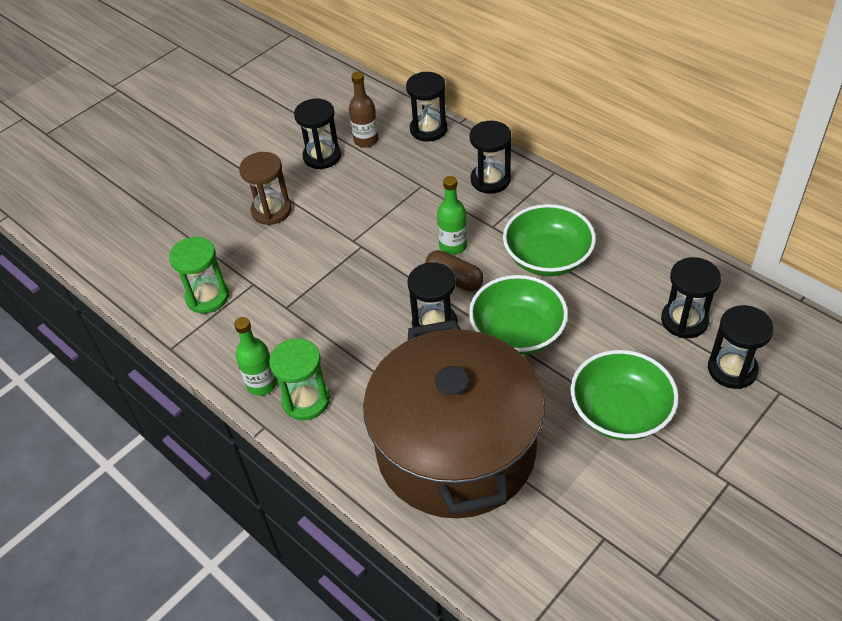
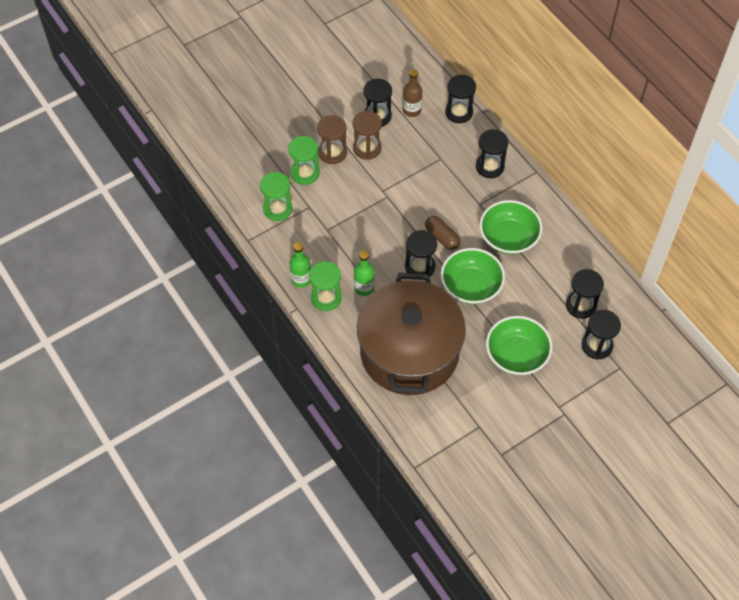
camera: 10 degrees right, 10 degrees up
(238, 243) = (305, 173): none -> green hourglass
(318, 195) = (367, 148): none -> brown hourglass
(453, 246) = (448, 212): green bottle -> green bottle (364, 288)

